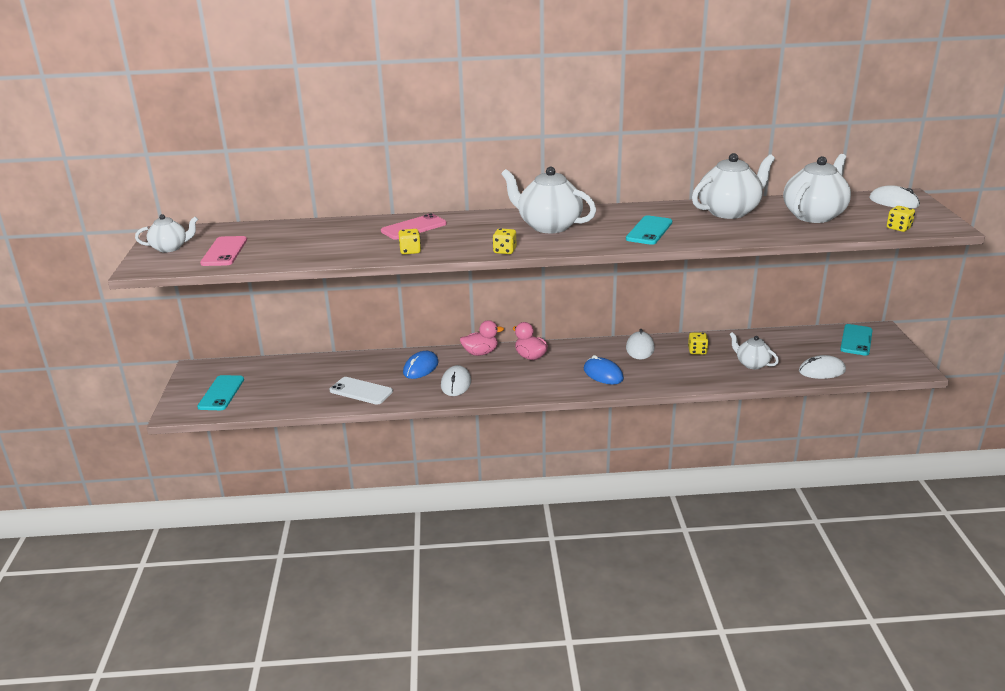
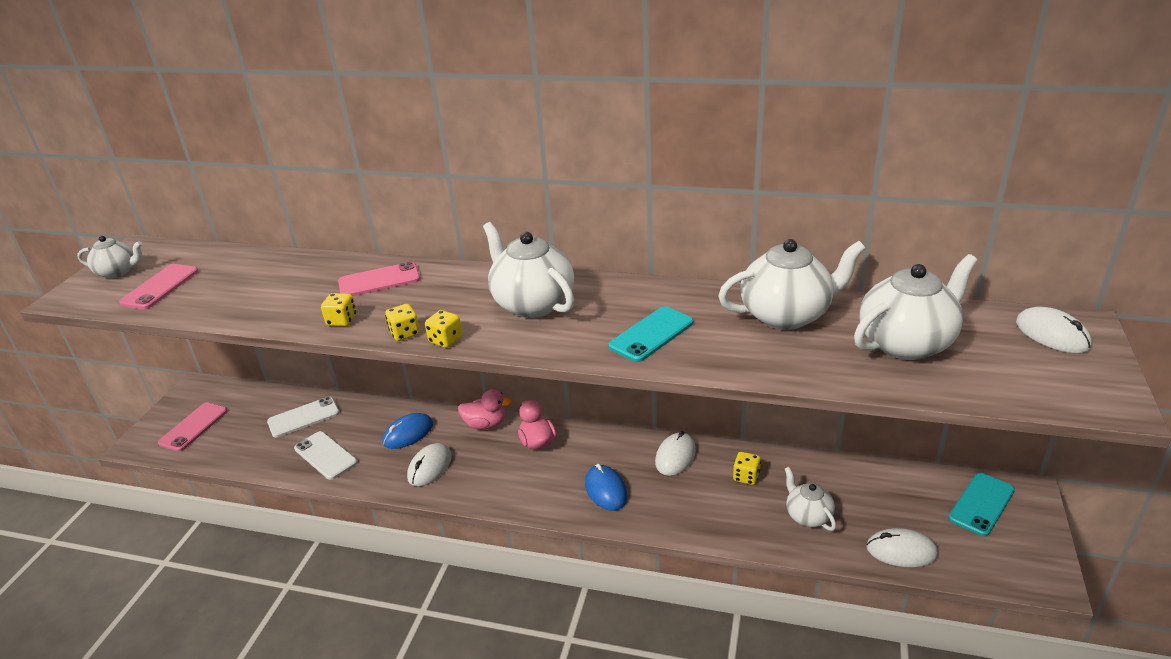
camera: 20 degrees right, 5 degrees up
(221, 393) = (193, 427): turquoise phone -> pink phone
(319, 372) = (303, 417): none -> white phone
(898, 228) = (1026, 393): yellow dice -> yellow dice (405, 333)

